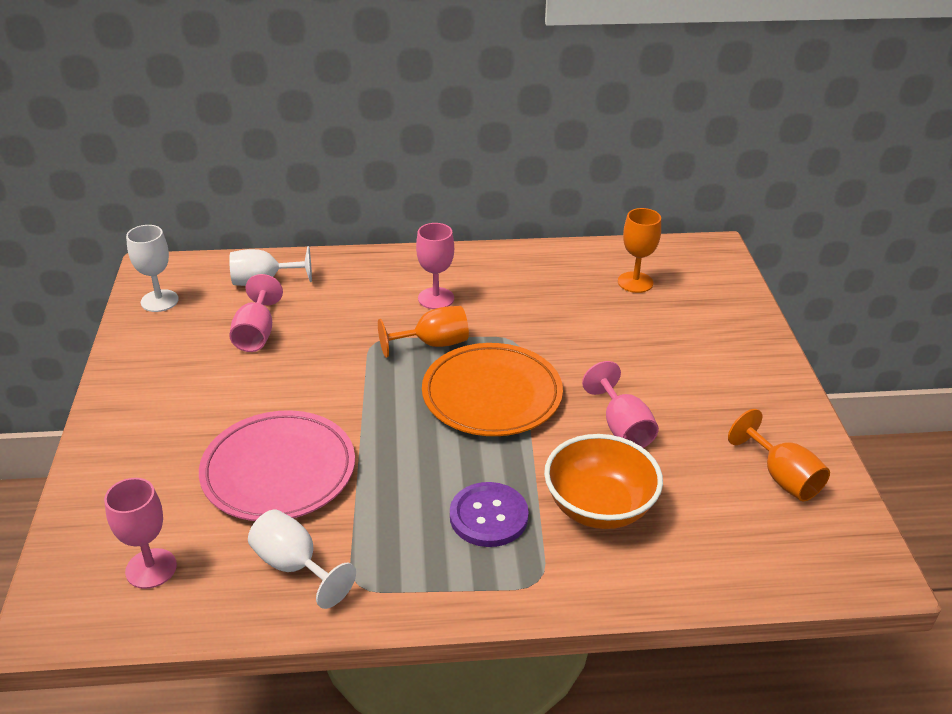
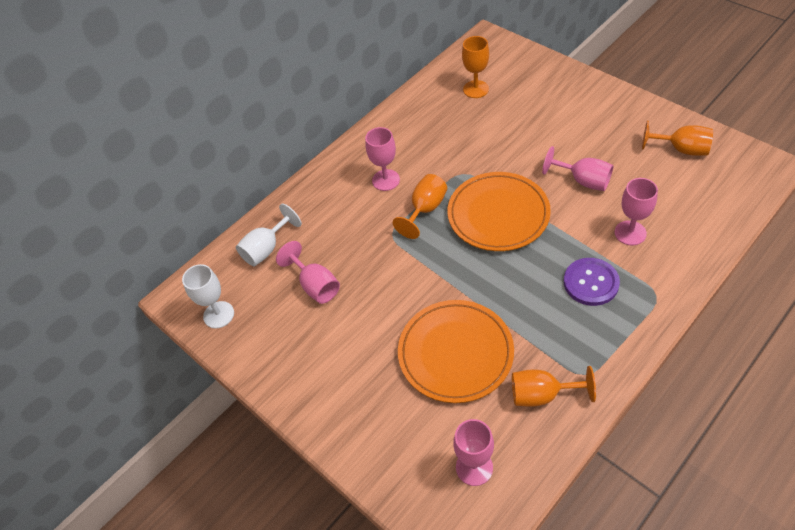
camera: 35 degrees left, 15 degrees up
(278, 471) = (455, 353): pink plate -> orange plate
(294, 566) = (542, 395): white goblet -> orange goblet
(599, 507) = (630, 233): orange bowl -> pink goblet

